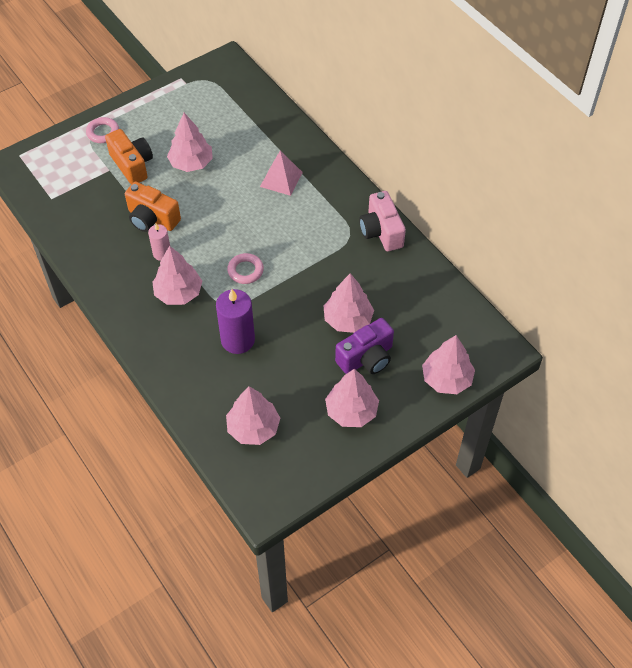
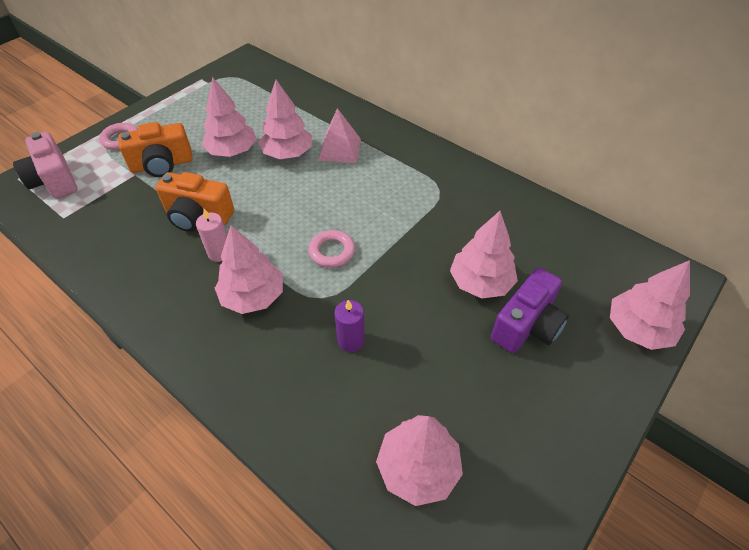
camera: 15 degrees left, 5 degrees down
(132, 165) = (162, 165): orange camera -> orange camera turned 120 degrees clockwise
(238, 340) = (351, 340): purple candle -> purple candle, size x0.58
(351, 411) = (543, 404): pink tree -> pink tree (288, 153)
(381, 231) = (472, 179): pink camera -> pink camera (54, 180)

